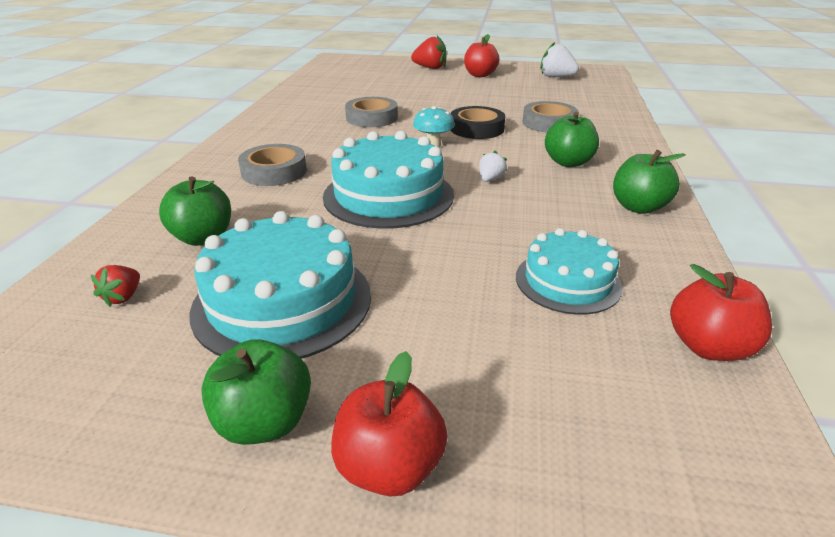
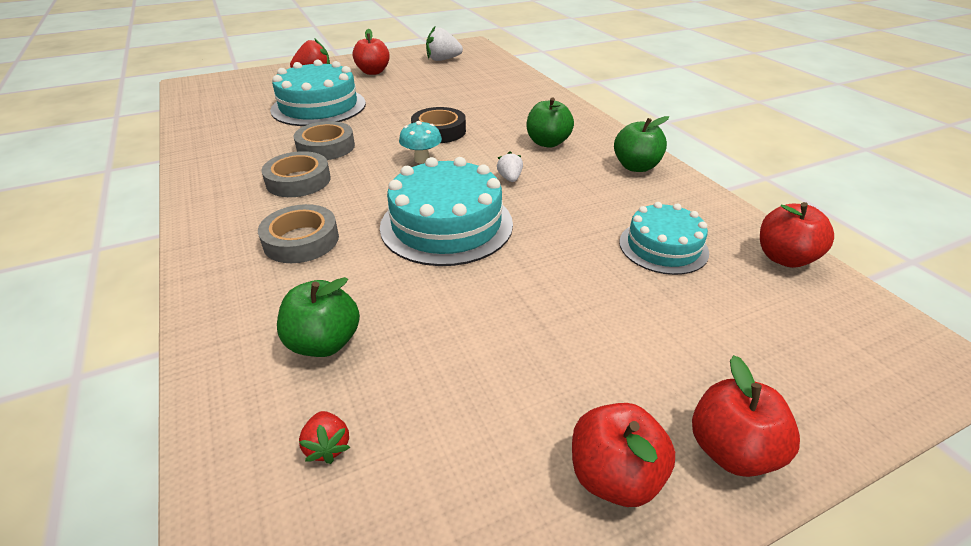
camera: 35 degrees left, 5 degrees up
(264, 422) = (614, 476): green apple -> red apple
(282, 301) = (489, 367): turquoise cake -> turquoise cake (319, 106)
(549, 123) = (490, 109): grey tape -> grey tape (298, 181)

